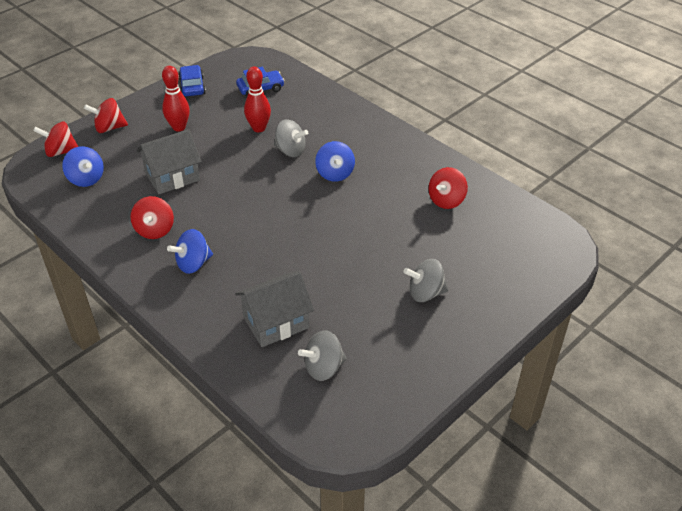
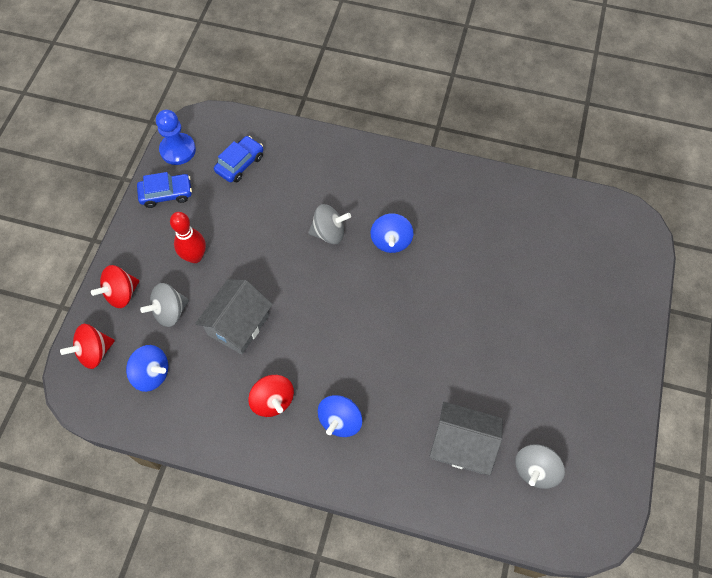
camera: 30 degrees left, 20 degrees up
(192, 87) = (166, 194): blue car -> blue car turned 120 degrees clockwise
(223, 66) = (178, 150): none -> blue pawn
(259, 128) = (277, 218): red bowling pin -> none
(276, 322) = (462, 445): grey house -> grey house turned 75 degrees clockwise
(335, 174) = (391, 241): blue spinning top -> blue spinning top turned 45 degrees clockwise
(425, 293) = (561, 340): grey spinning top -> grey spinning top (170, 312)
(446, 200) = (510, 223): red spinning top -> none

